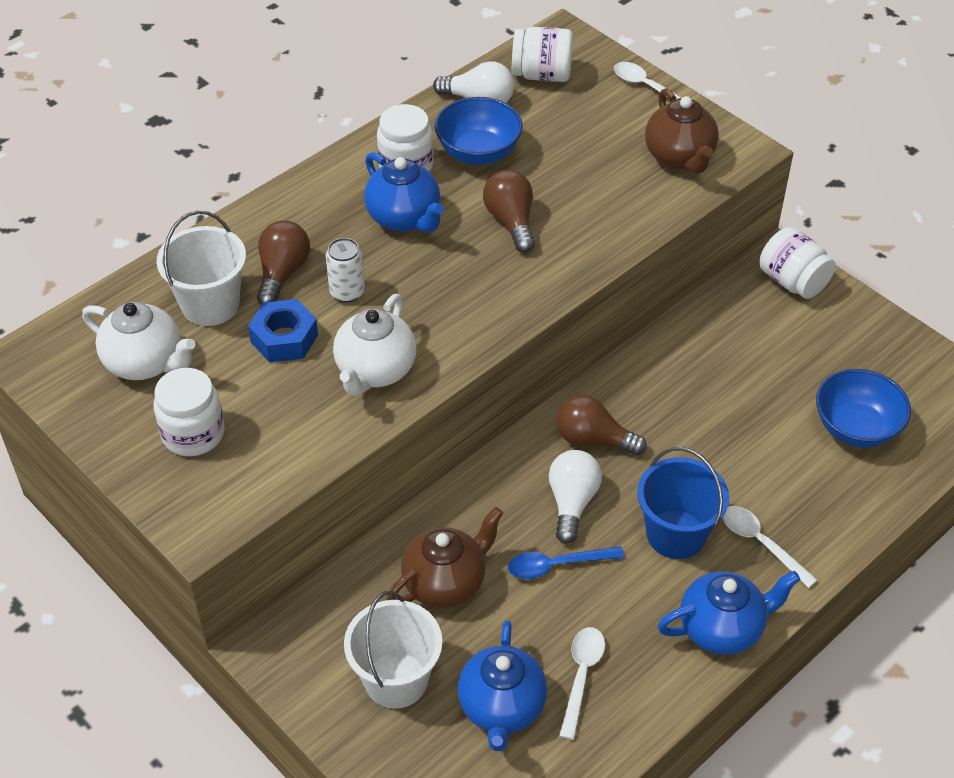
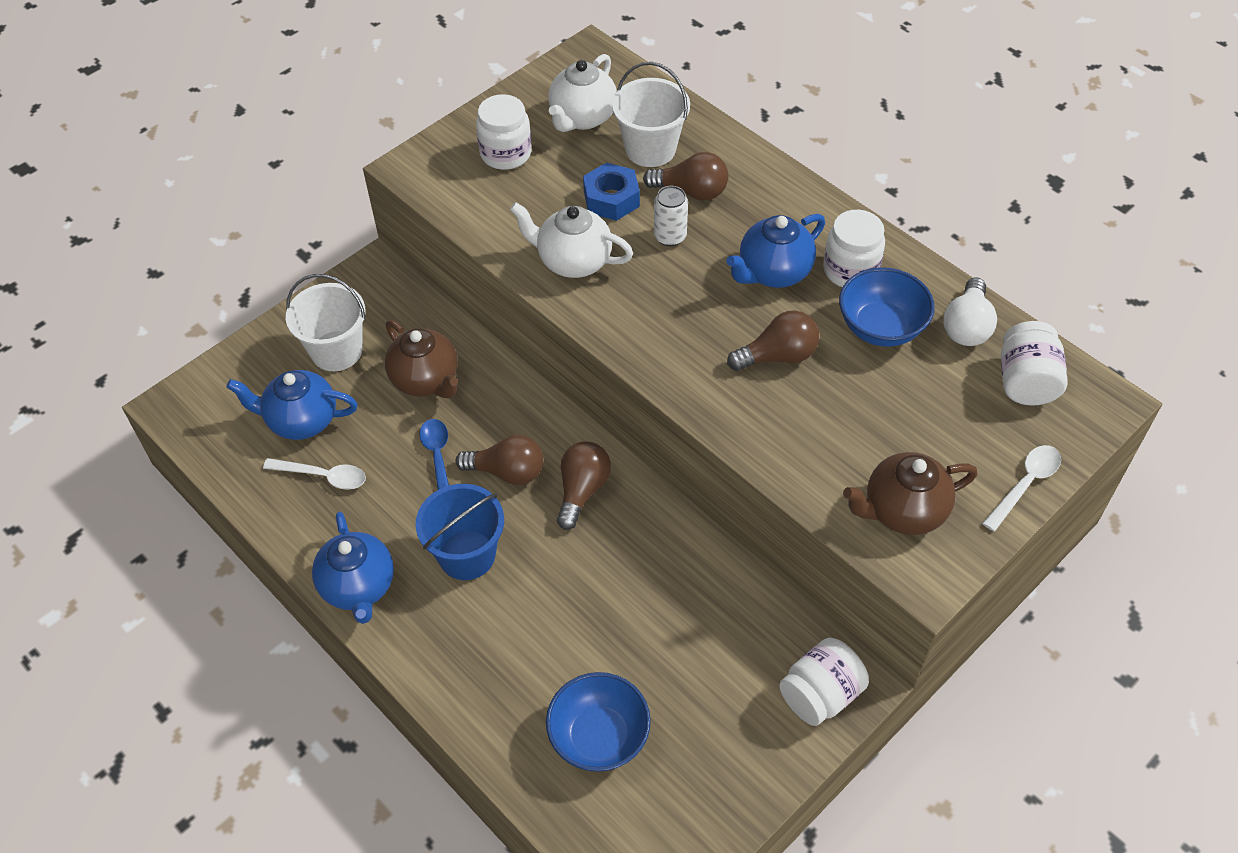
camera: 90 degrees right, 5 degrees up
(572, 503) = (507, 472): white light bulb -> brown light bulb
(761, 543) = (452, 628): white spoon -> none

